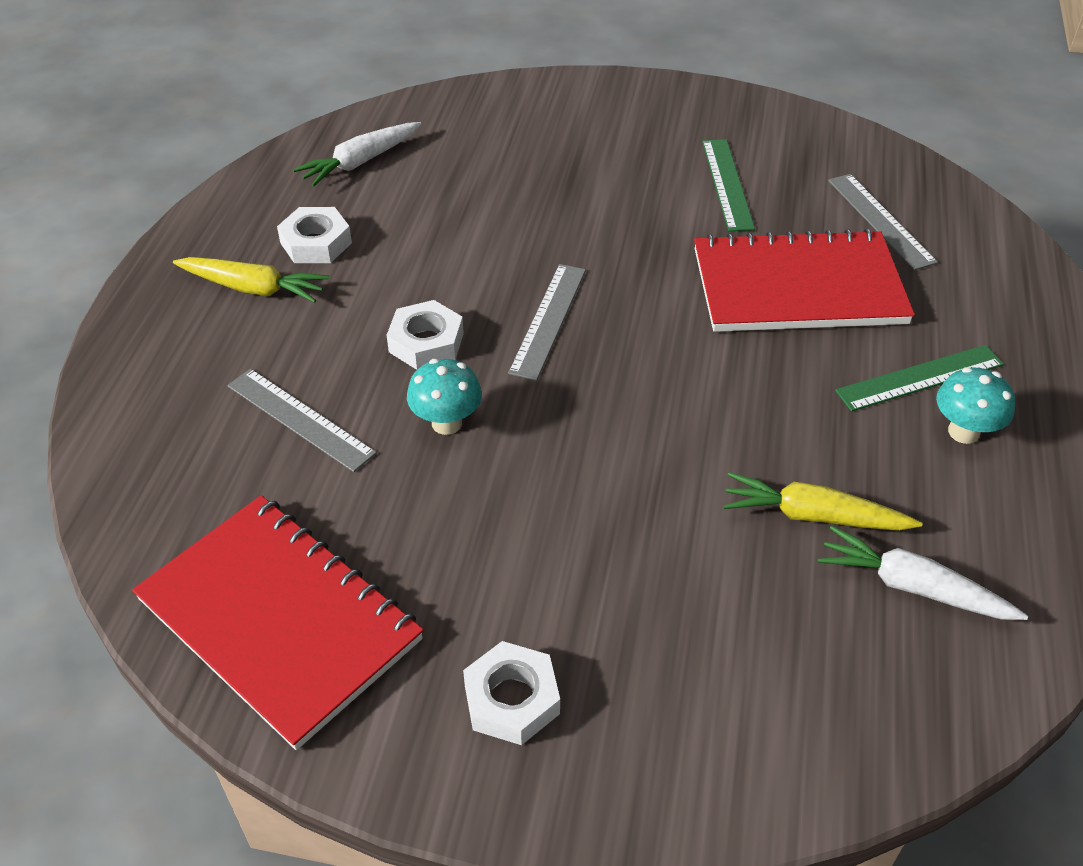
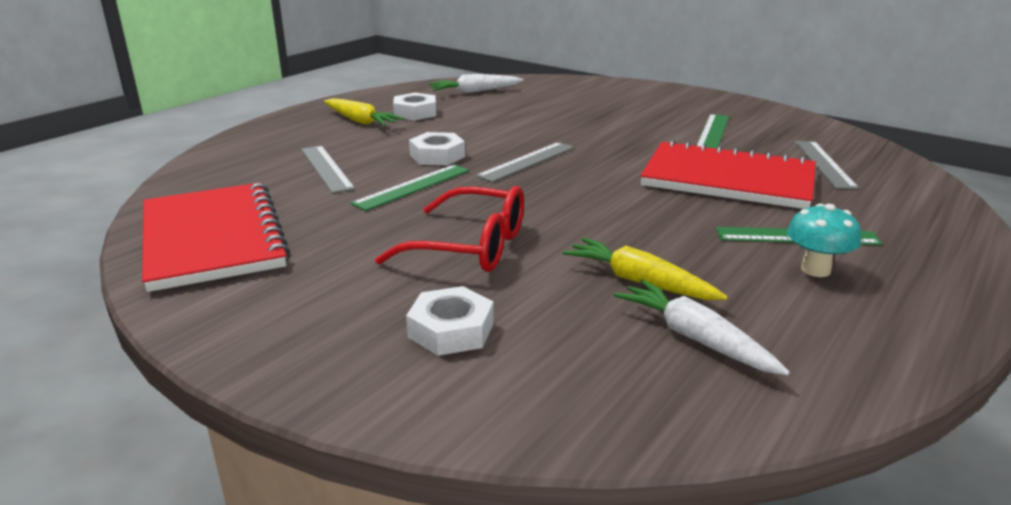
camera: 25 degrees right, 20 degrees down
(446, 423) = (413, 187): turquoise mushroom -> green ruler
(511, 699) = (311, 310): white nut -> white nut (451, 330)
(601, 520) = (470, 246): none -> red glasses

